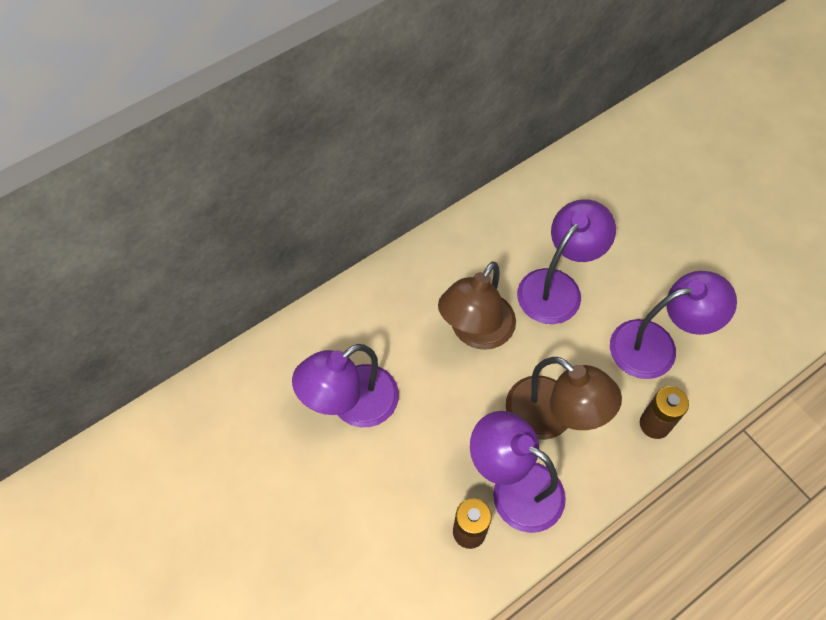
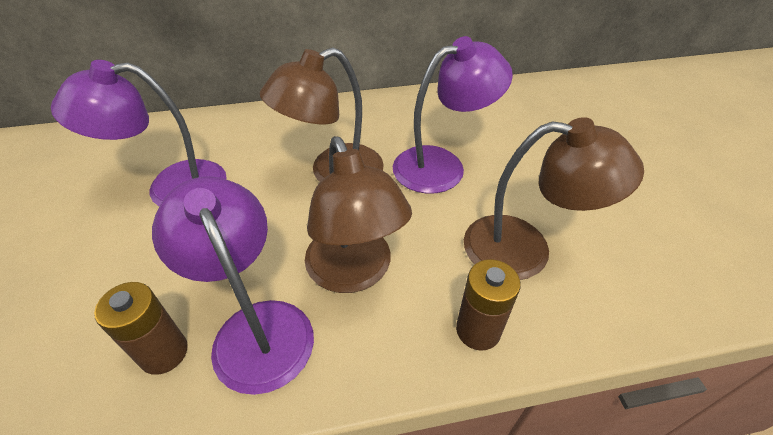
camera: 25 degrees right, 15 degrees down
(656, 345) = (525, 249): purple lamp -> brown lamp

